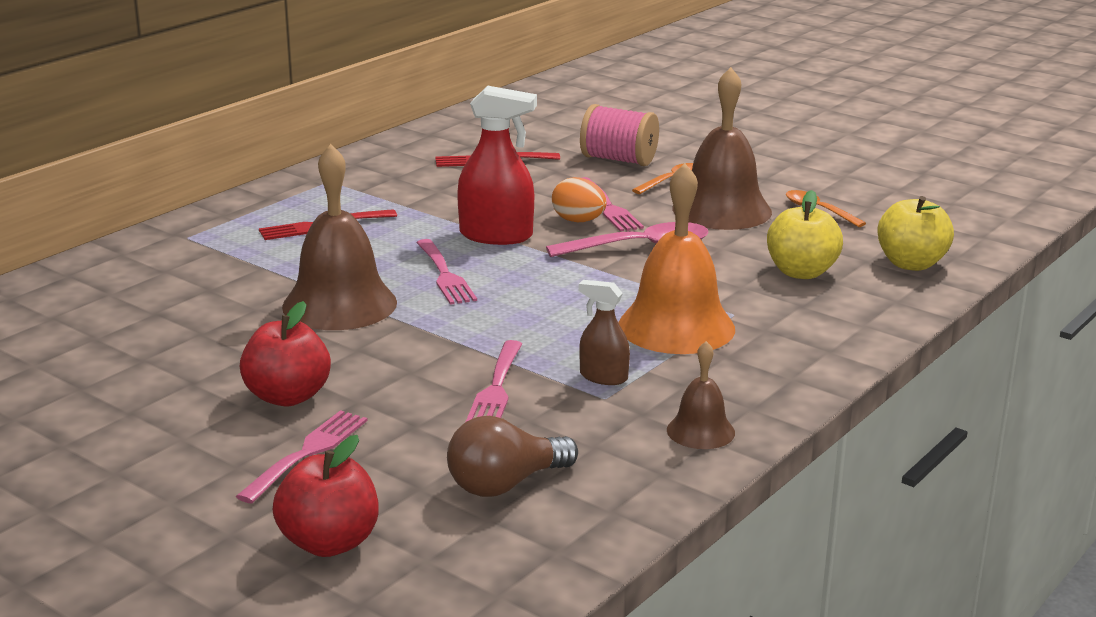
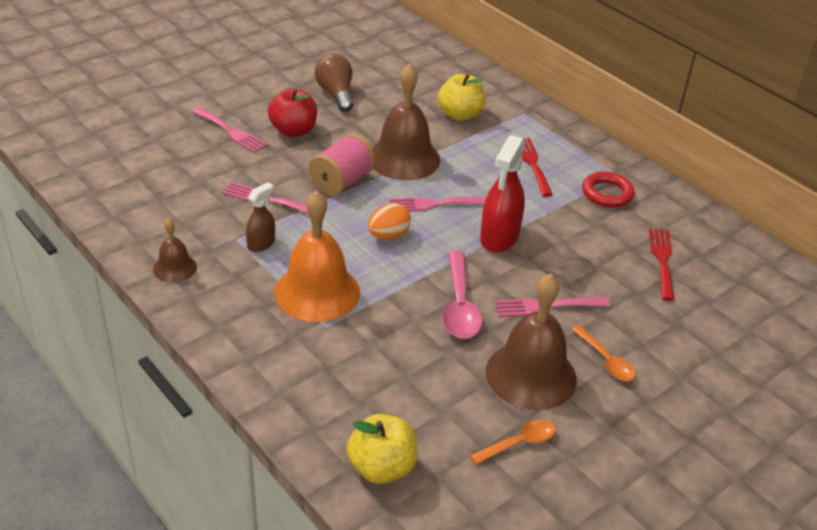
camera: 100 degrees right, 15 degrees up
(329, 543) = (146, 130): red apple -> none
(373, 186) = (607, 193): none -> red ring
(505, 484) = (163, 186): brown light bulb -> brown light bulb (336, 94)
(578, 221) = (520, 283): orange egg -> orange egg (388, 235)
(618, 160) = (663, 337): pink spool -> pink spool (342, 182)
(801, 272) = (386, 386): yellow apple -> yellow apple (460, 115)

